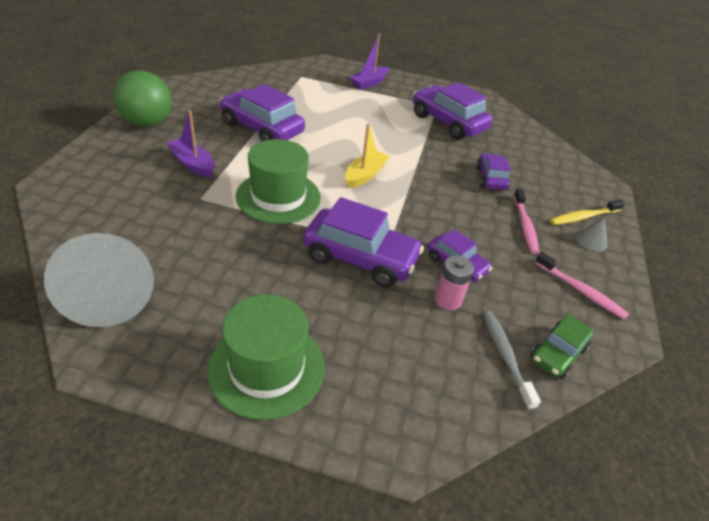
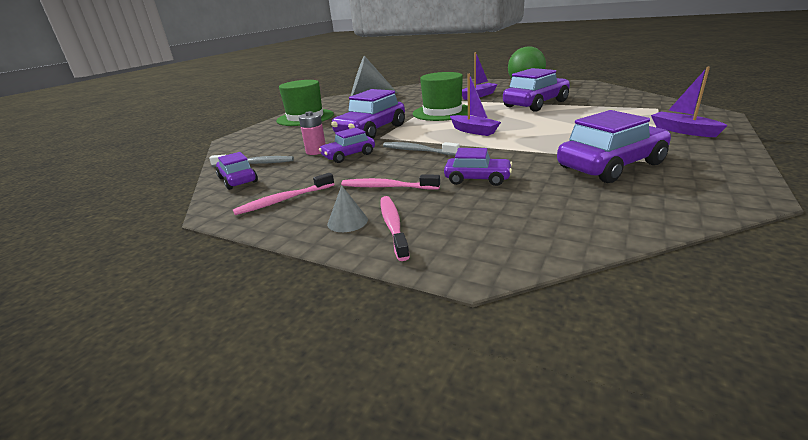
camera: 110 degrees right, 15 degrees down
(365, 175) = (473, 131): yellow boat -> purple boat
(432, 212) = (418, 151): none -> grey toothbrush
(558, 354) = (238, 180): green car -> purple car
(583, 217) = (393, 226): yellow toothbrush -> pink toothbrush

